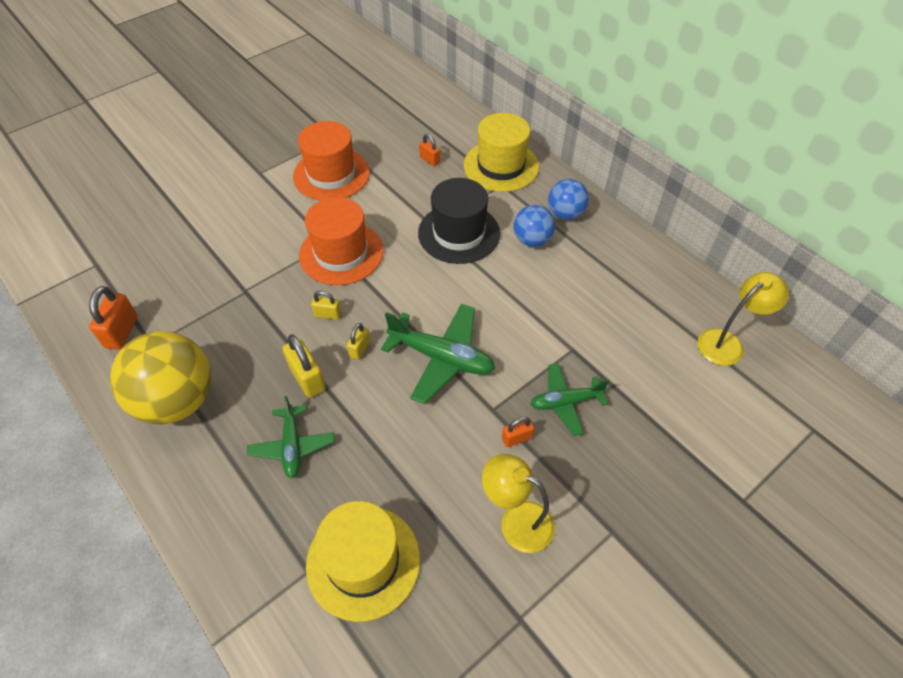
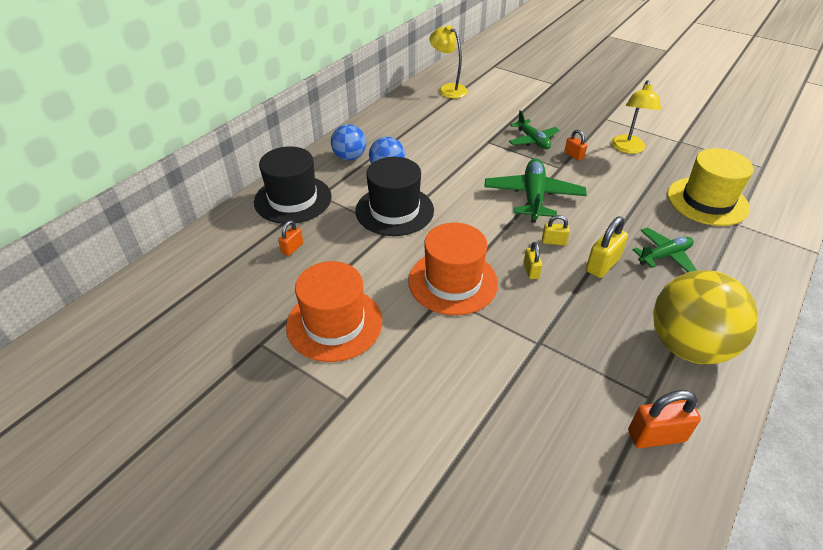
camera: 105 degrees left, 10 degrees down
(501, 166) = (293, 199): yellow hat -> black hat

